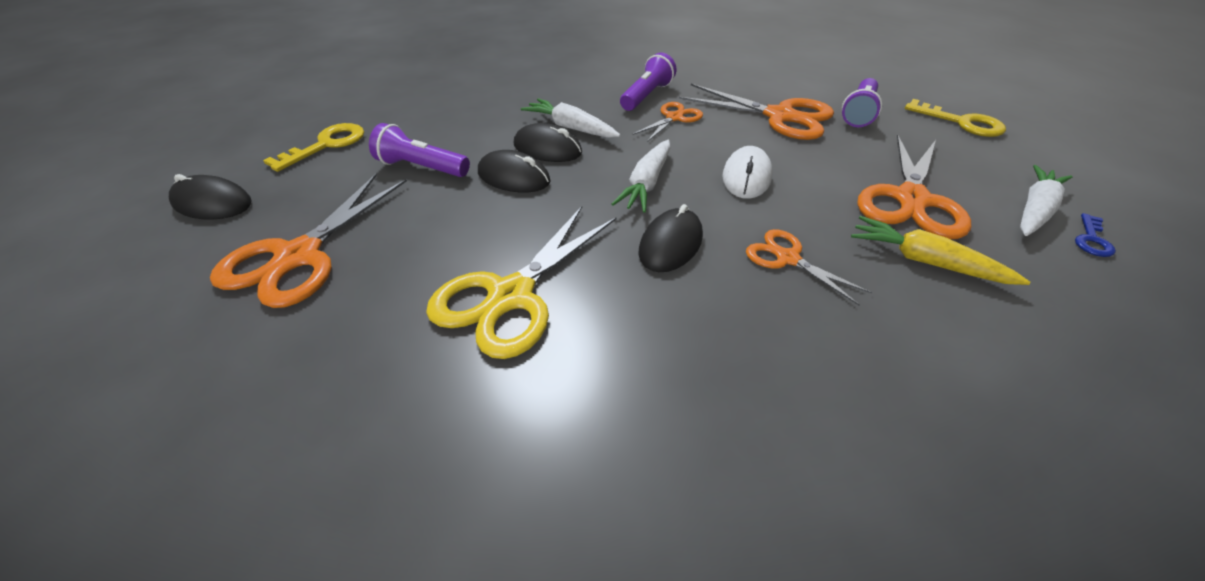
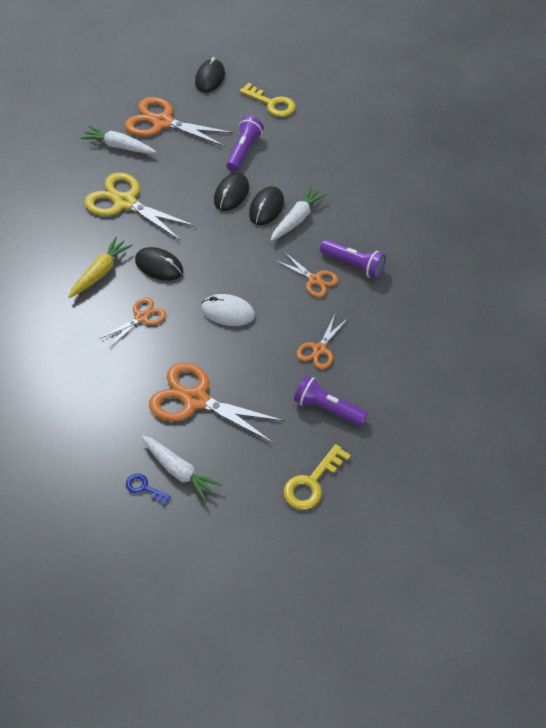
camera: 90 degrees right, 10 degrees up
(646, 184) = (221, 258): white carrot -> white carrot (119, 146)
(779, 116) = (319, 349): orange scissors -> orange scissors, size x0.55
(925, 261) = (132, 384): yellow carrot -> yellow carrot (100, 272)

